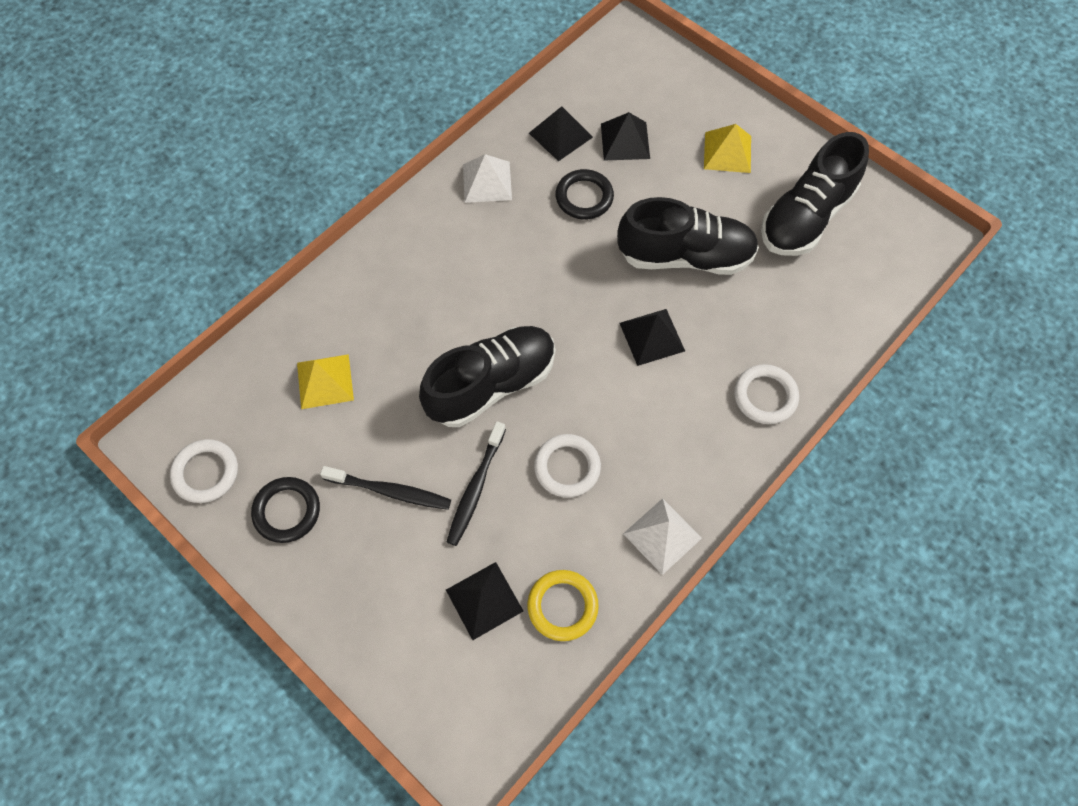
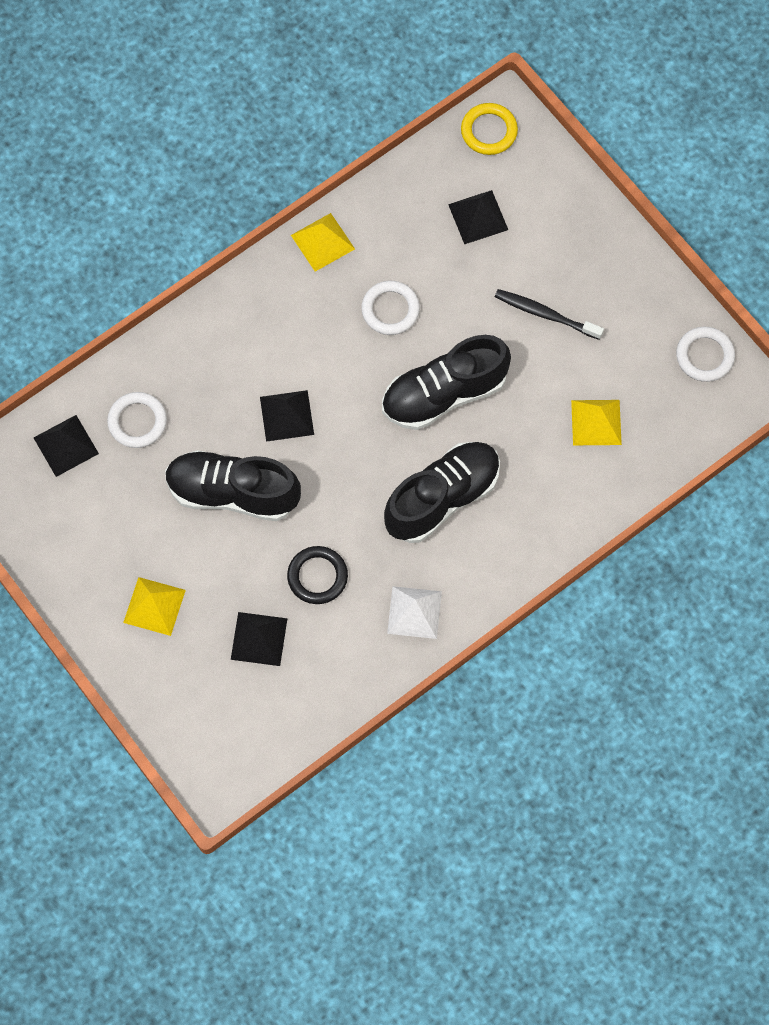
camera: 170 degrees left, 5 degrees up
(287, 511) = (635, 312): black ring -> none
(475, 488) = (472, 305): black toothbrush -> none
(560, 135) = (326, 658): black pyramid -> black pyramid (66, 445)
(562, 606) = (416, 202): yellow ring -> yellow ring (489, 131)
(662, 535) = (322, 242): white pyramid -> yellow pyramid
(765, 396) = (200, 343): white ring -> white ring (137, 421)
(806, 217) = (99, 516): black shoe -> black shoe (442, 498)

